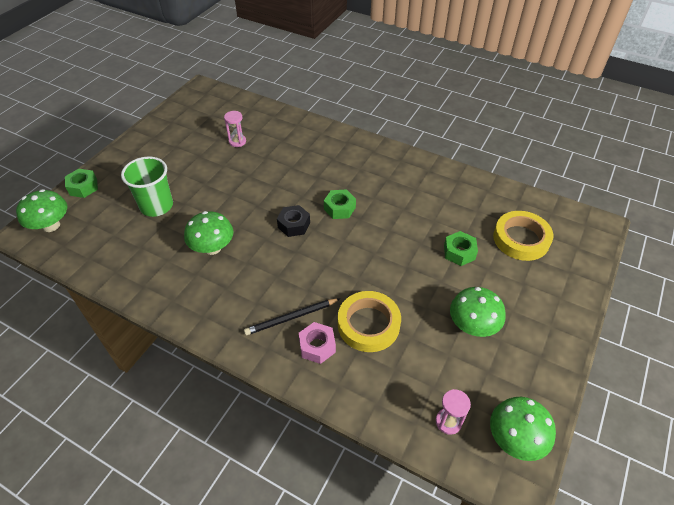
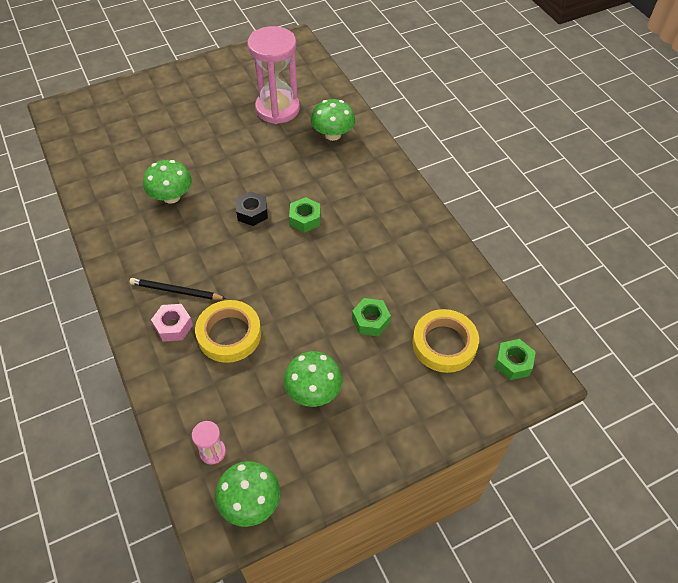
camera: 35 degrees right, 5 degrees up
(51, 225) = (76, 113): green mushroom -> green mushroom (333, 134)
(83, 187) = (124, 91): green nut -> green nut (513, 363)
(156, 206) = (162, 136): green cup -> none
(237, 141) = (277, 109): pink hourglass -> pink hourglass, size x2.39

